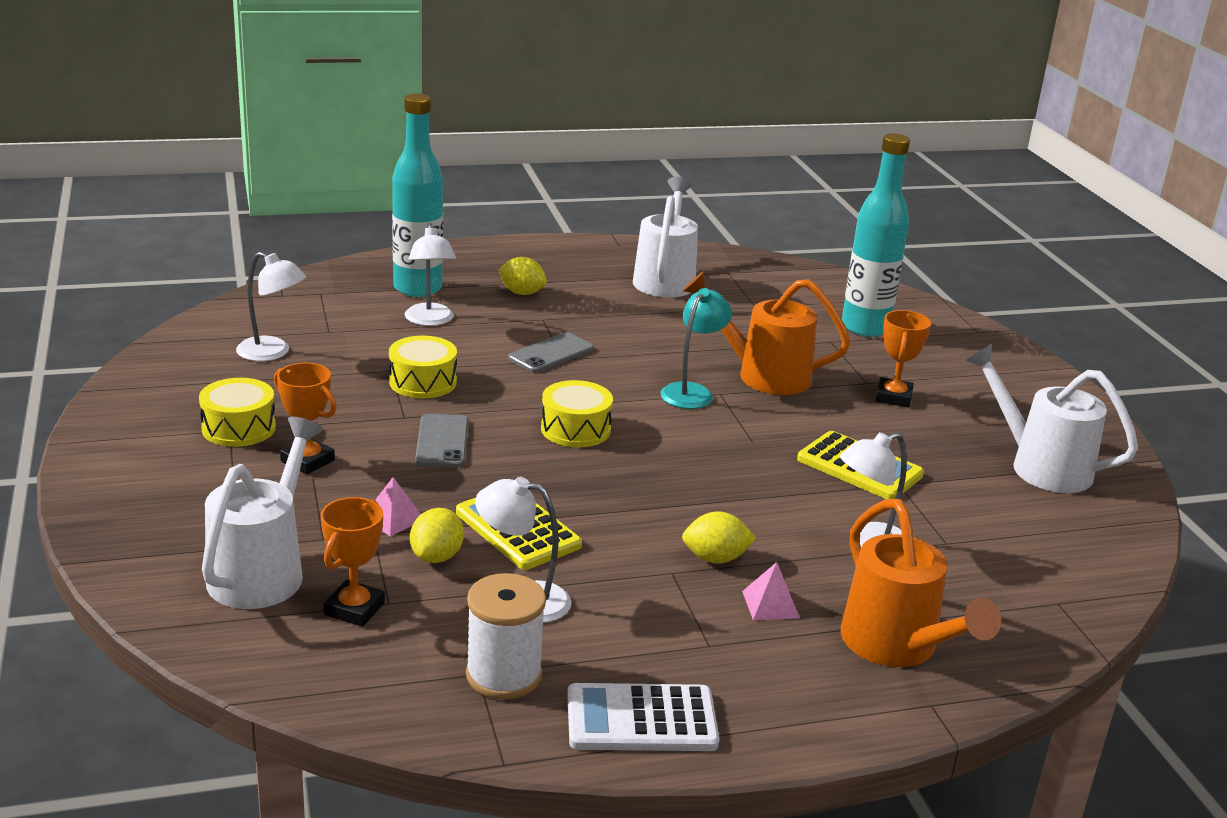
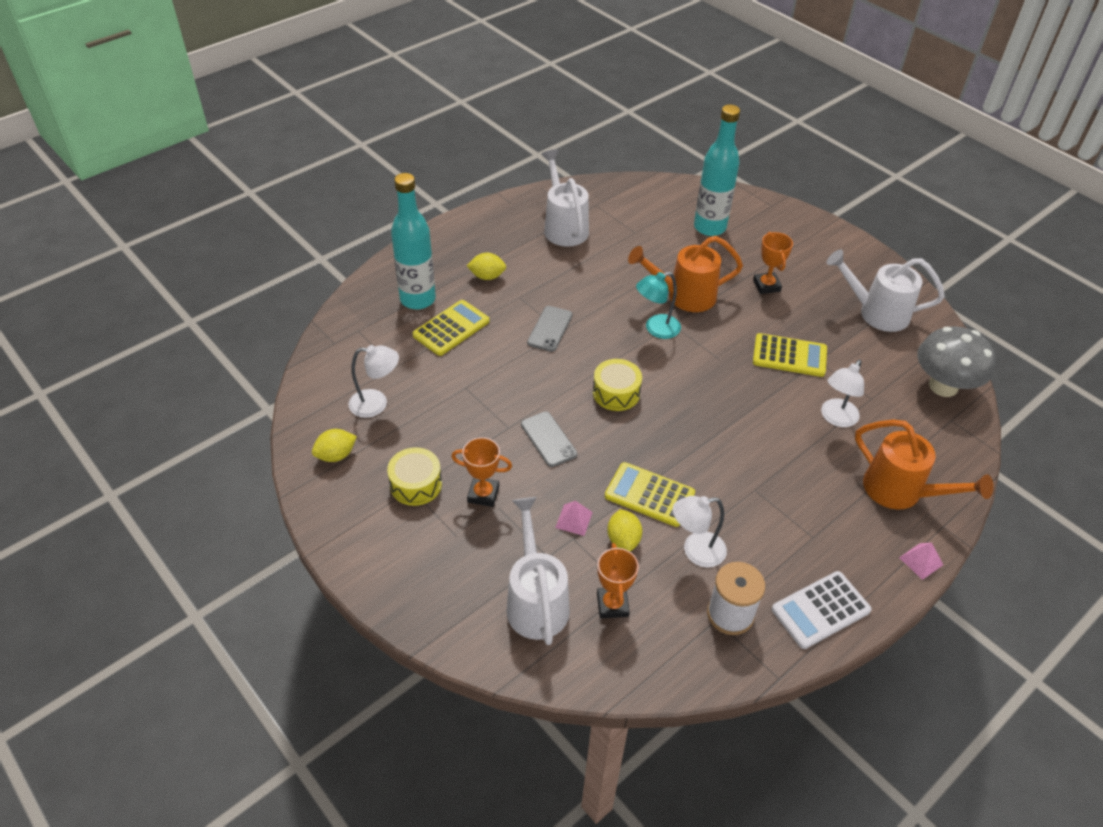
camera: 25 degrees left, 20 degrees up
(423, 382) = (494, 390): yellow drum -> none
(430, 320) = (451, 328): white lamp -> yellow calculator
(692, 392) = (656, 329): turquoise lamp -> turquoise lamp turned 120 degrees counterclockwise
(715, 558) = (769, 467): yellow lemon -> yellow lemon (336, 455)
(770, 604) = (821, 490): pink pyramid -> pink pyramid (921, 561)
(1078, 565) = (943, 386): none -> grey mushroom

